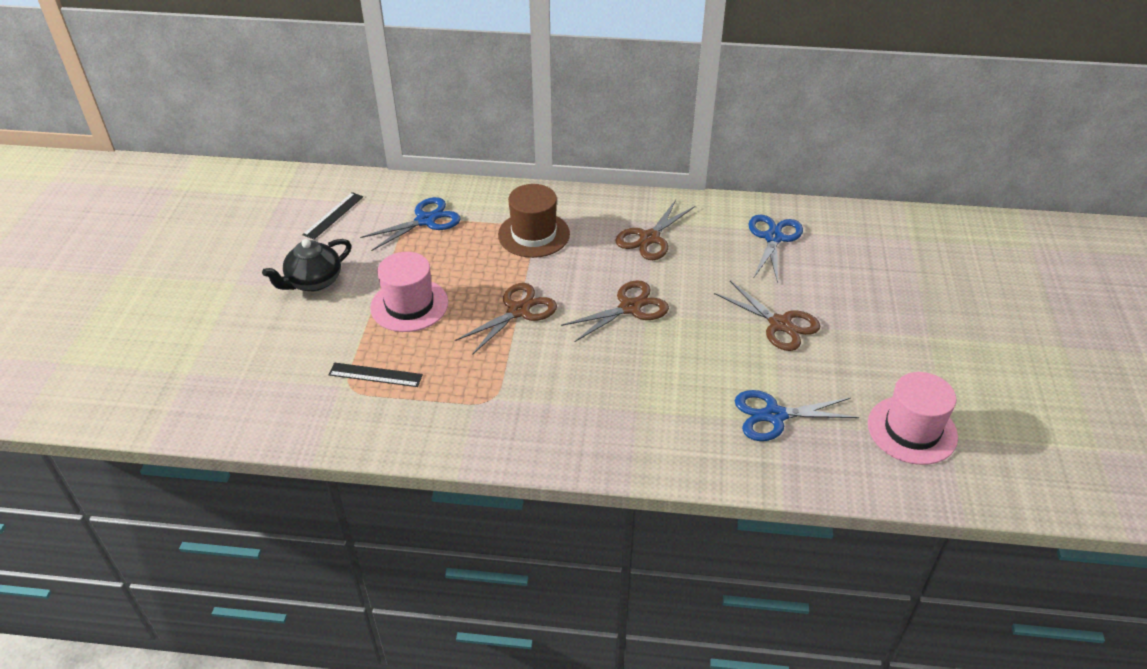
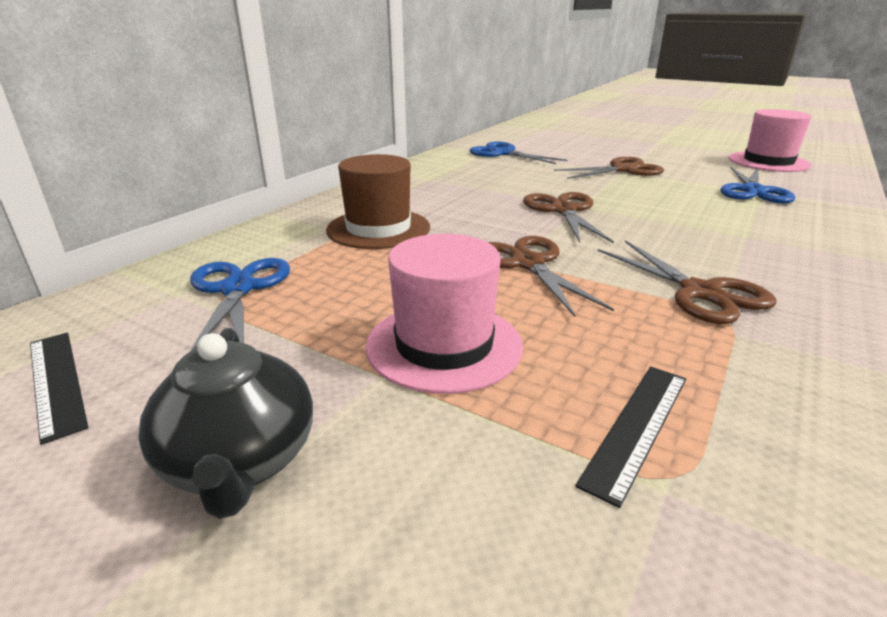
camera: 65 degrees left, 15 degrees down
(649, 238) = (454, 185): brown scissors -> brown scissors (700, 292)

